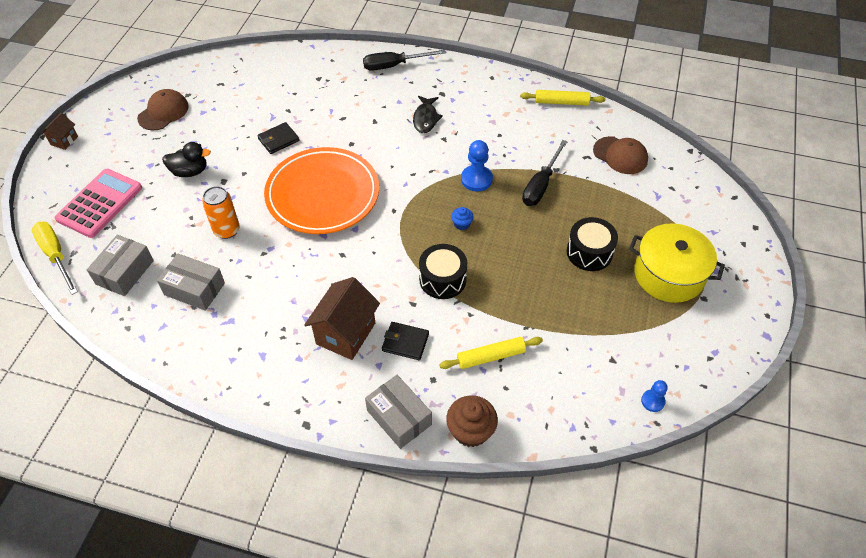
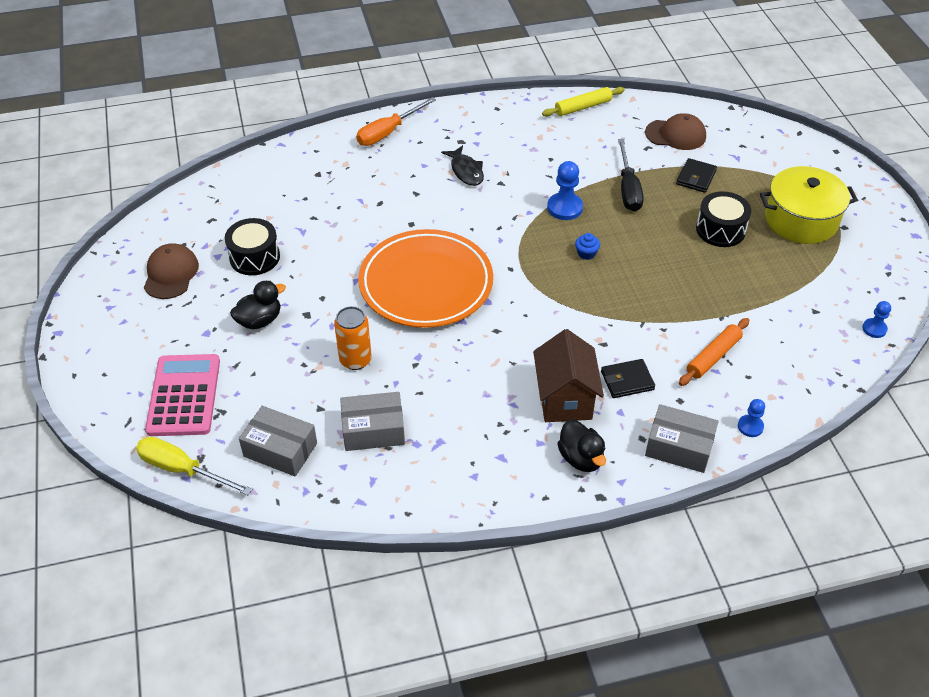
camera: 30 degrees left, 5 degrees down
(64, 140) = (75, 350): brown house -> none
(125, 272) = (280, 449): grey box -> grey box turned 60 degrees counterclockwise
(278, 140) = (330, 250): black wallet -> black wallet (696, 177)
(318, 386) = (581, 458): none -> black duck
(394, 65) = (388, 132): black screwdriver -> orange screwdriver
(442, 279) = (612, 310): black drum -> black drum (254, 257)
(470, 430) = (750, 426): brown cupcake -> blue pawn
(491, 356) = (713, 356): yellow rolling pin -> orange rolling pin

